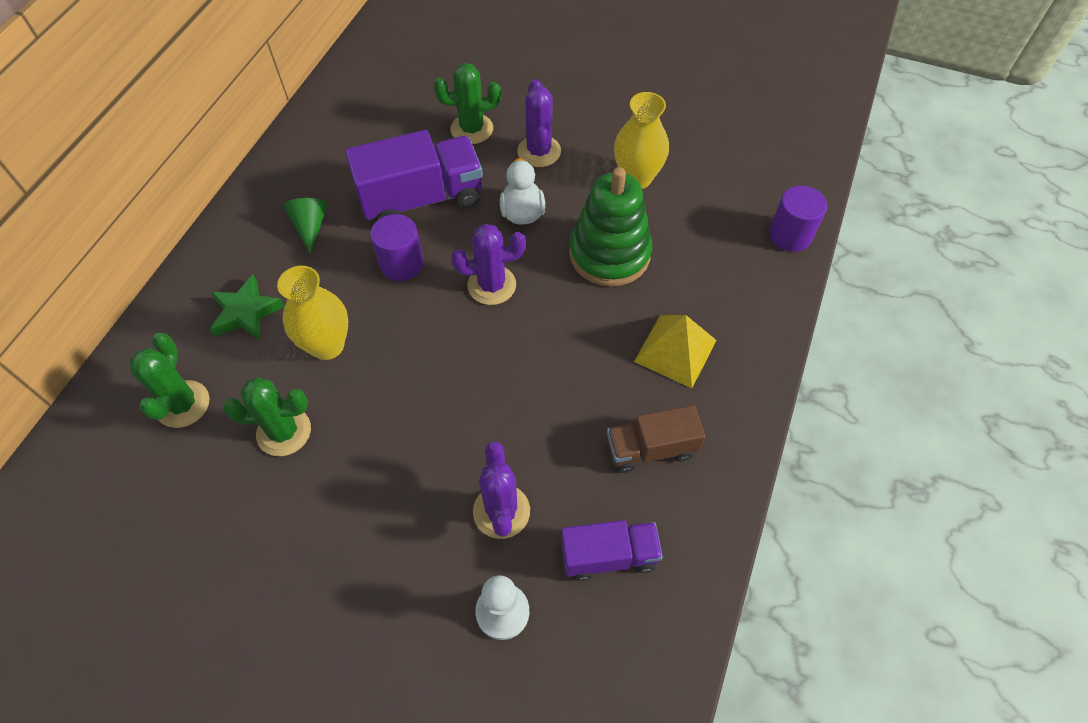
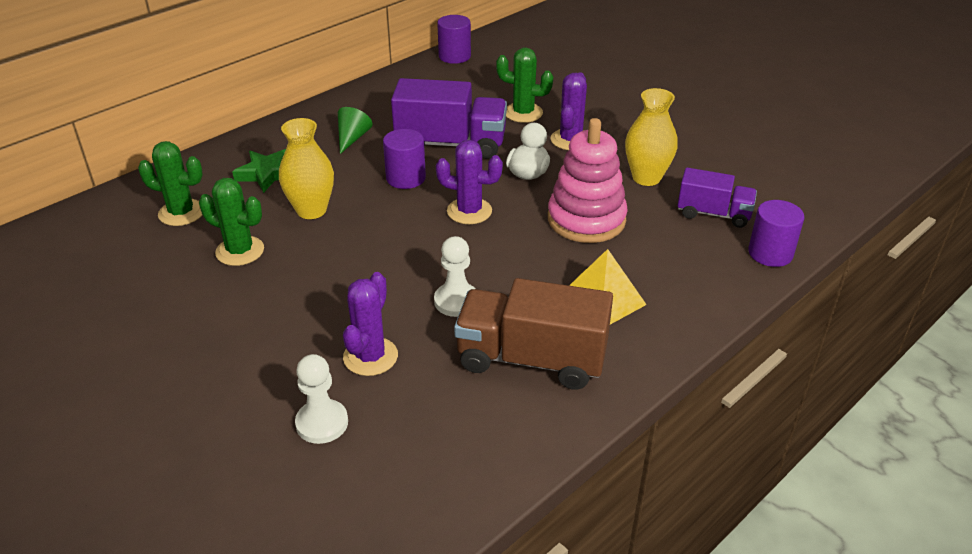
camera: 25 degrees right, 20 degrees down
(183, 404) = (181, 213): green cactus -> green cactus turned 75 degrees clockwise
(353, 68) = (454, 56): none -> purple cylinder
(544, 407) = (456, 301): none -> white pawn
(608, 556) = (440, 419): purple truck -> purple truck (713, 214)
(609, 254) = (586, 219): green stacking toy -> pink stacking toy
(651, 449) = (531, 359): brown truck -> brown truck, size x1.65

